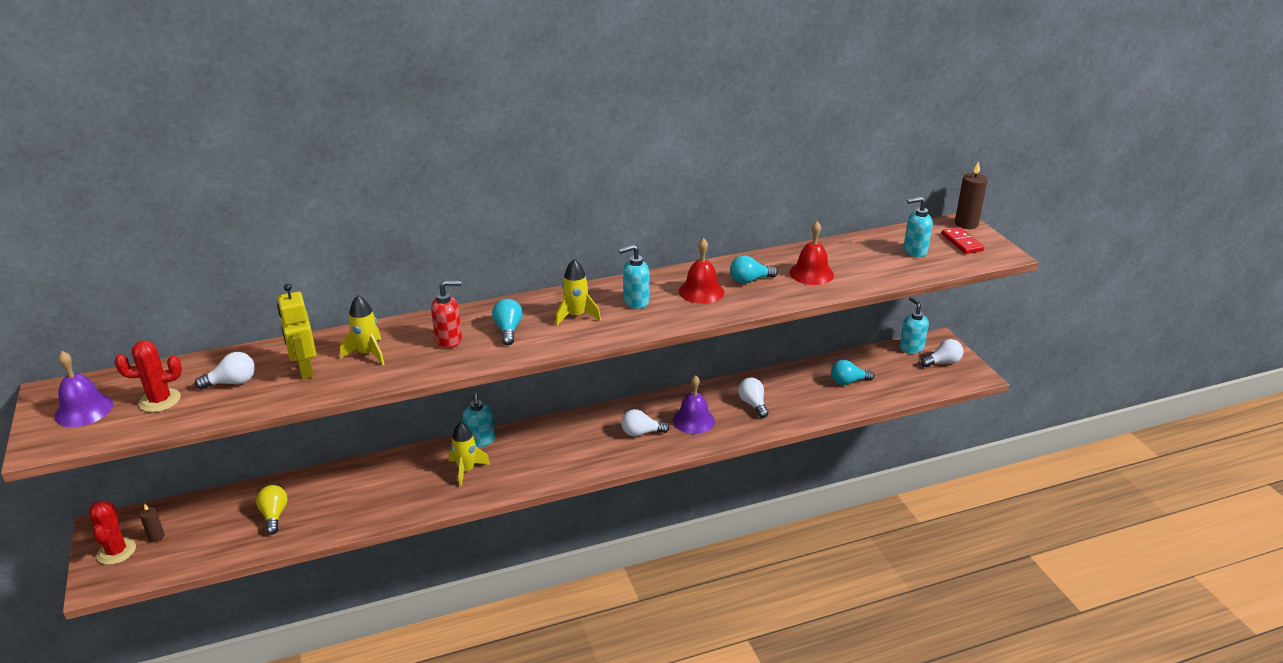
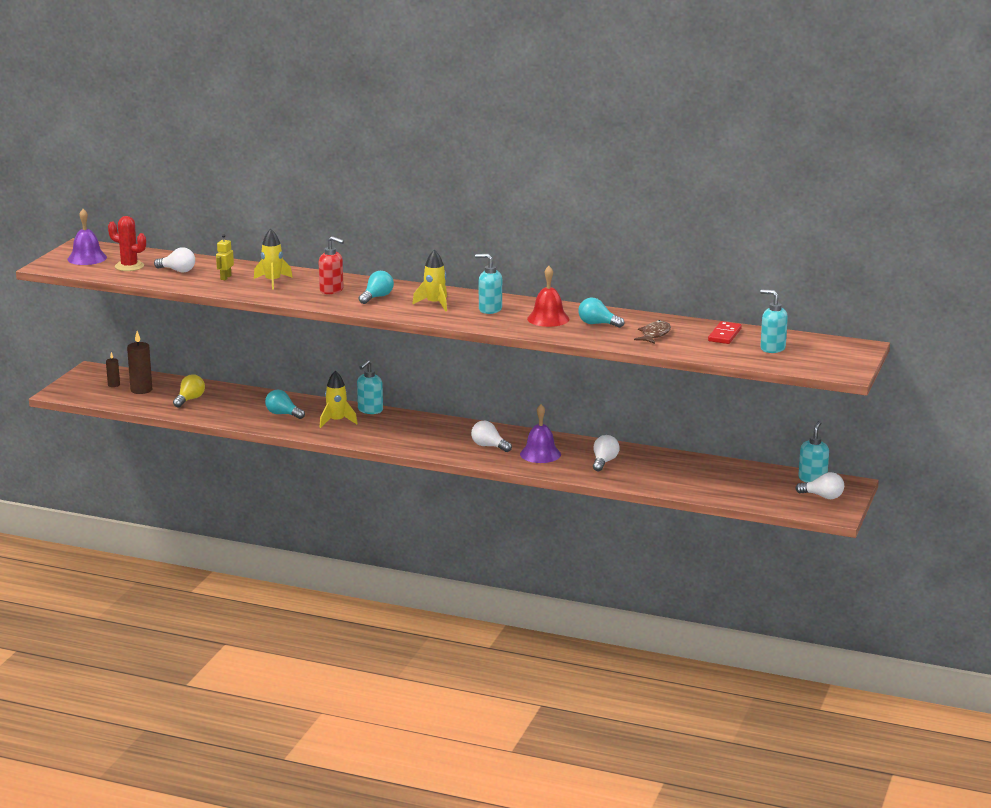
camera: 40 degrees right, 10 degrees down
(116, 552) = (85, 383): red cactus -> none
(305, 369) = (225, 277): yellow robot -> yellow robot, size x0.58
(811, 273) = (654, 335): red bell -> brown fish
(848, 381) = (710, 478): turquoise light bulb -> turquoise light bulb (283, 414)
(962, 242) = (828, 356): red domino -> red domino (724, 335)
(966, 224) = (863, 348): brown candle -> brown candle (141, 390)

